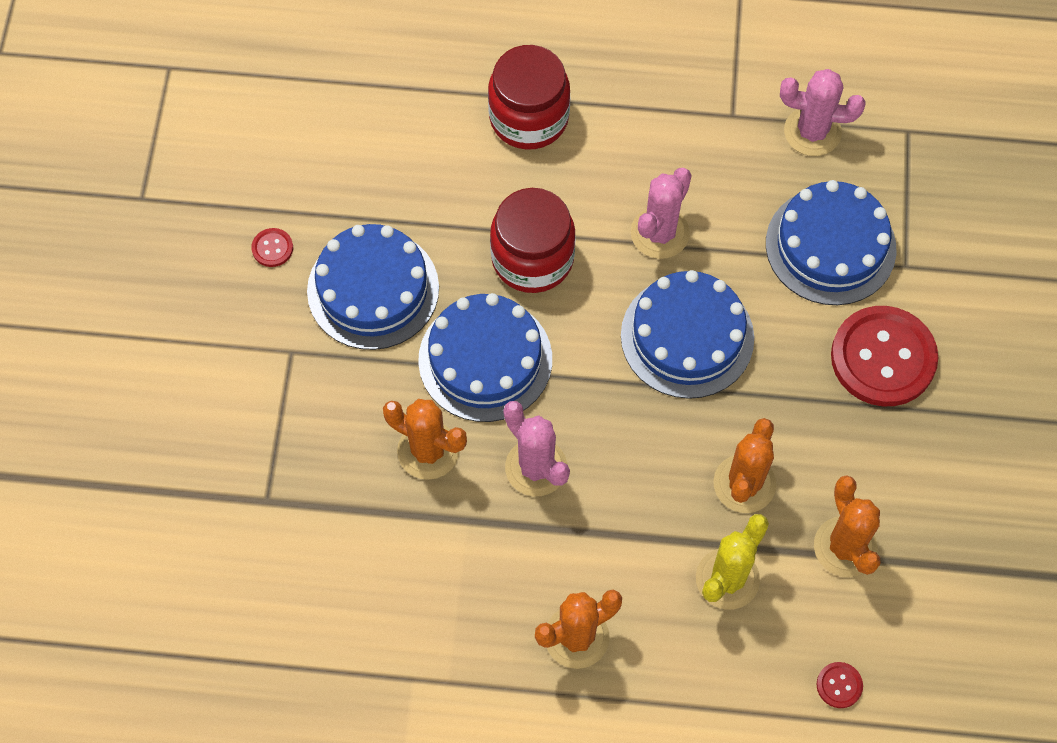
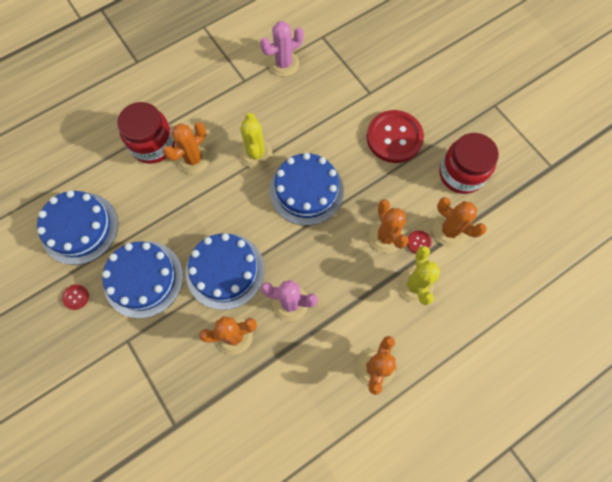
camera: 40 degrees left, 5 degrees up
(532, 258) = (208, 207): red jar -> red jar (461, 174)
(567, 177) = (193, 159): none -> orange cactus
(660, 233) = (256, 153): pink cactus -> yellow cactus
(830, 246) = (332, 106): blue cake -> blue cake (80, 228)
(839, 685) = (500, 293): red button -> red button (418, 242)

